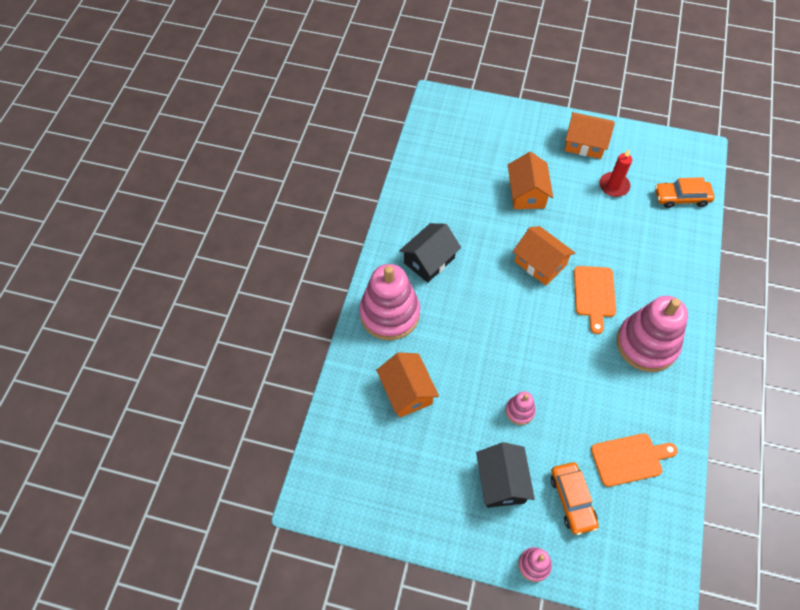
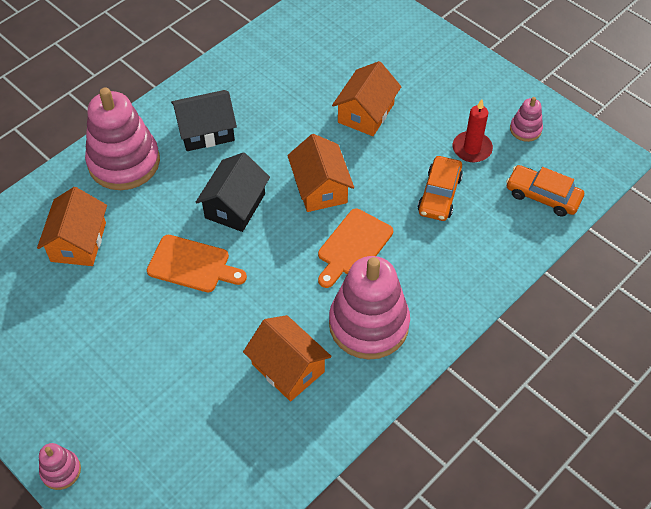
camera: 30 degrees right, 5 degrees down
(501, 482) = (97, 375): black house -> black house (235, 206)
(519, 411) = (174, 318): pink stacking toy -> pink stacking toy (525, 129)
(572, 500) = (153, 432): orange car -> orange car (439, 194)
(585, 144) = (475, 92): orange house -> orange house (288, 368)
(630, 459) = (249, 427): orange cutting board -> orange cutting board (192, 265)

